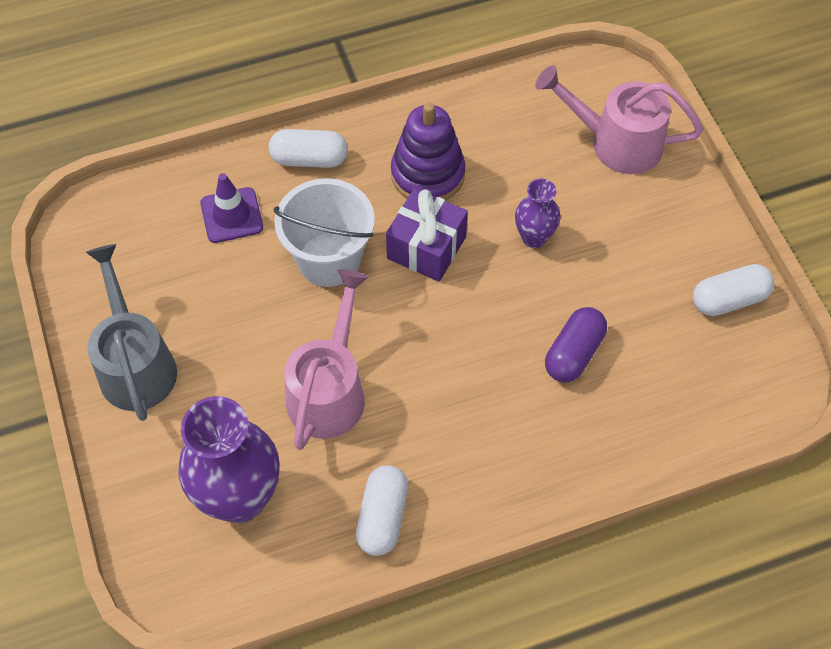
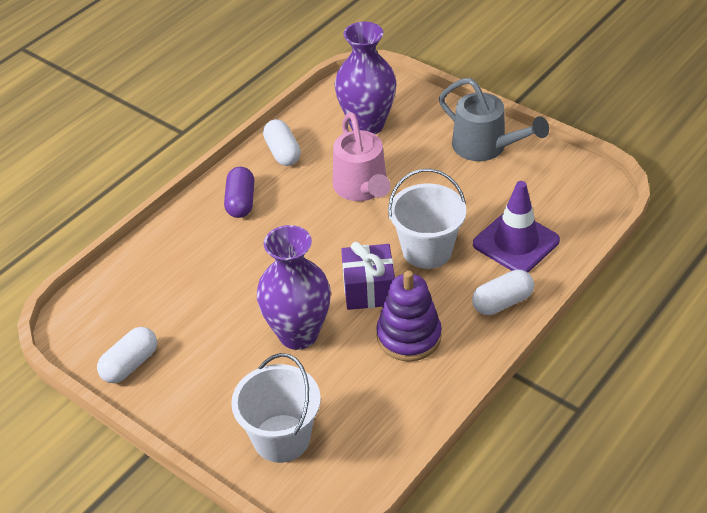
camera: 150 degrees right, 15 degrees down
(231, 215) = (516, 242): purple traffic cone -> purple traffic cone, size x1.50
(534, 237) = (298, 334): purple vase -> purple vase, size x1.91
(573, 353) = (223, 278): purple capsule -> purple capsule (241, 202)
(615, 142) = (281, 438): pink watering can -> white bucket

